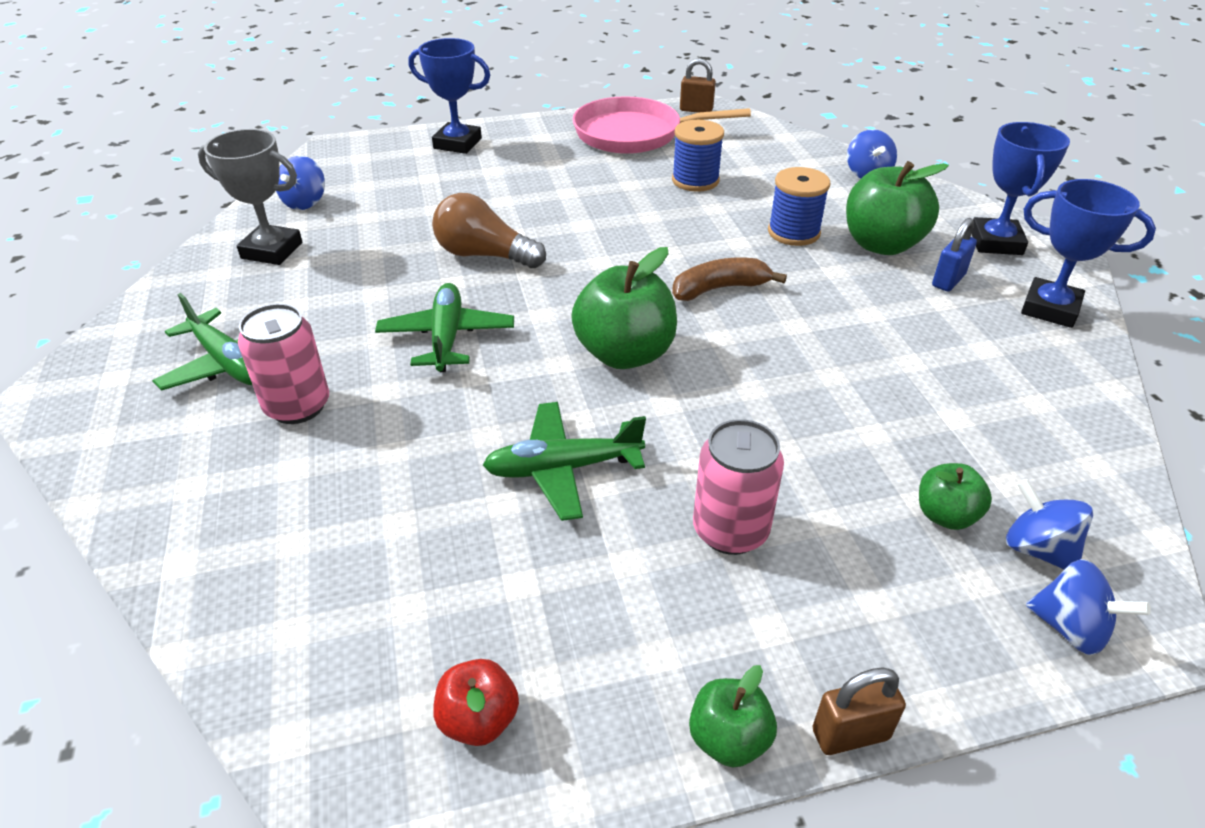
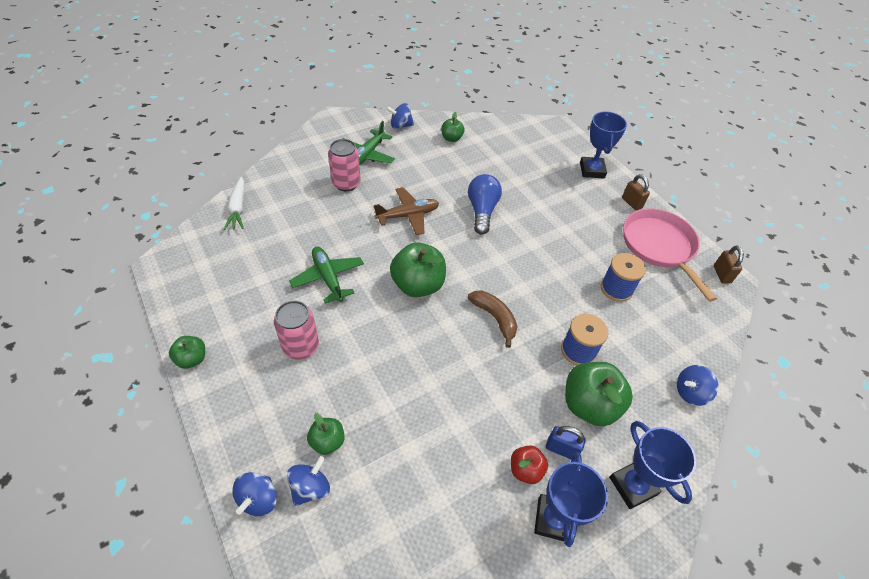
camera: 70 degrees right, 10 degrees up
(251, 613) = (238, 208): none -> white carrot
(272, 250) = (451, 138): grey trophy -> green apple
(305, 202) = (497, 134): blue spinning top -> blue spinning top (400, 126)
(447, 337) = (408, 215): green plane -> brown plane
(479, 720) = (198, 281): red apple -> red apple (525, 470)
(484, 255) = (482, 211): brown light bulb -> blue light bulb
(850, 734) = (195, 401): brown padlock -> brown padlock (631, 203)
(995, 242) = (632, 486): blue trophy -> blue trophy turned 75 degrees clockwise

